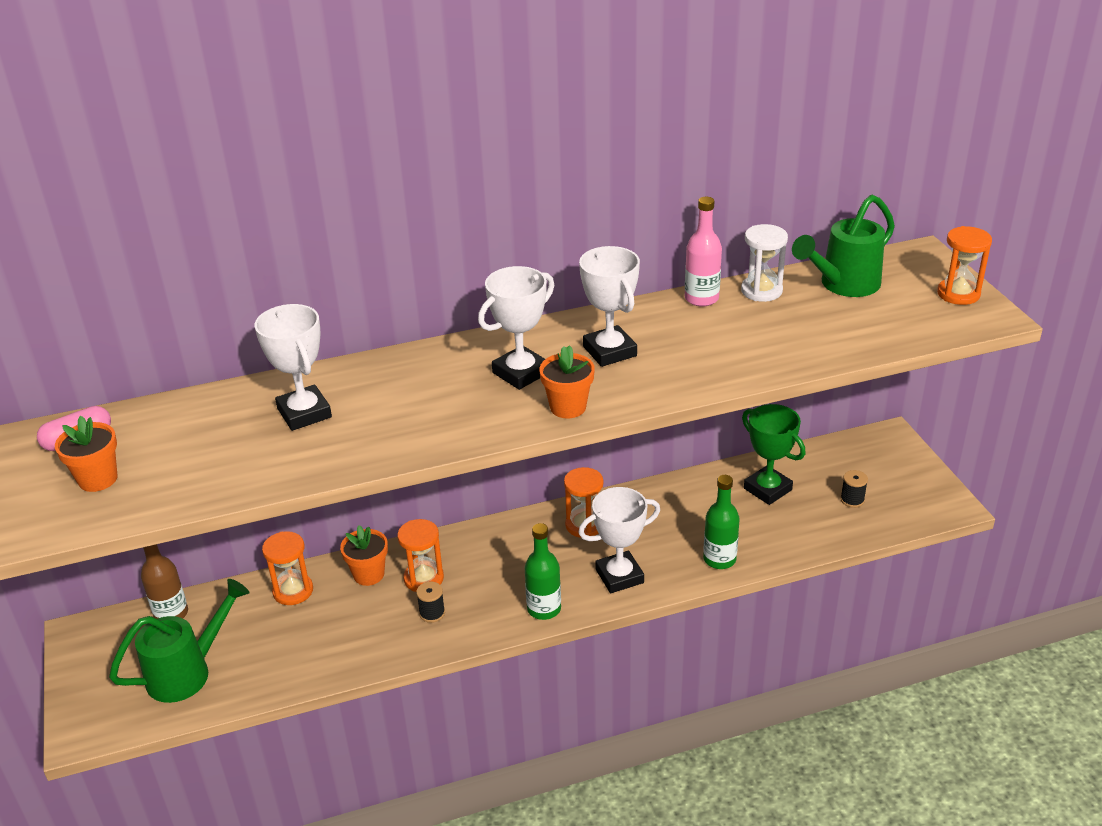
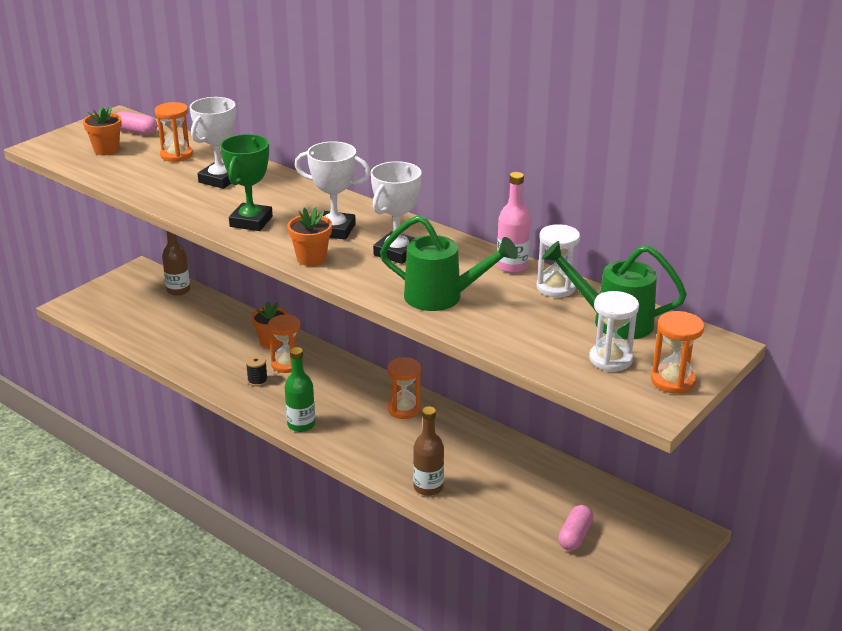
camera: 55 degrees right, 5 degrees down
(187, 672) = (137, 316): green watering can -> green watering can (442, 297)
(293, 591) = (232, 321): orange hourglass -> orange hourglass (176, 155)
(619, 576) = (364, 445): white trophy -> none
(719, 559) = (428, 487): green bottle -> brown bottle
(767, 489) = (539, 484): green trophy -> green trophy (251, 221)
(852, 500) = (574, 536): black spool -> pink capsule
(904, 309) = (610, 359): none -> white hourglass

